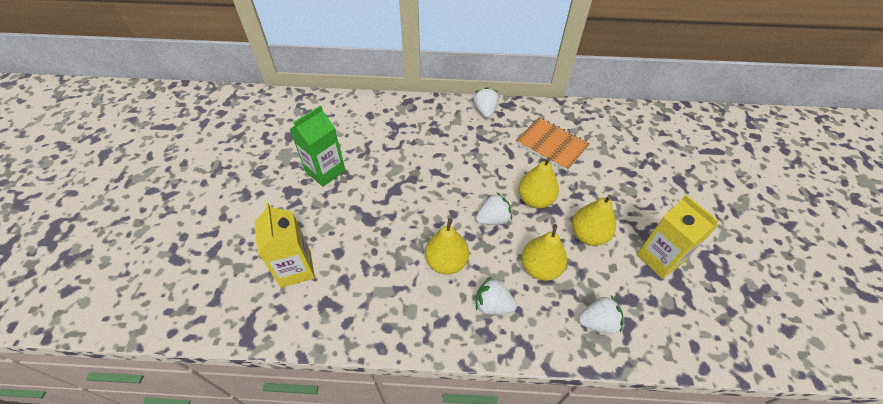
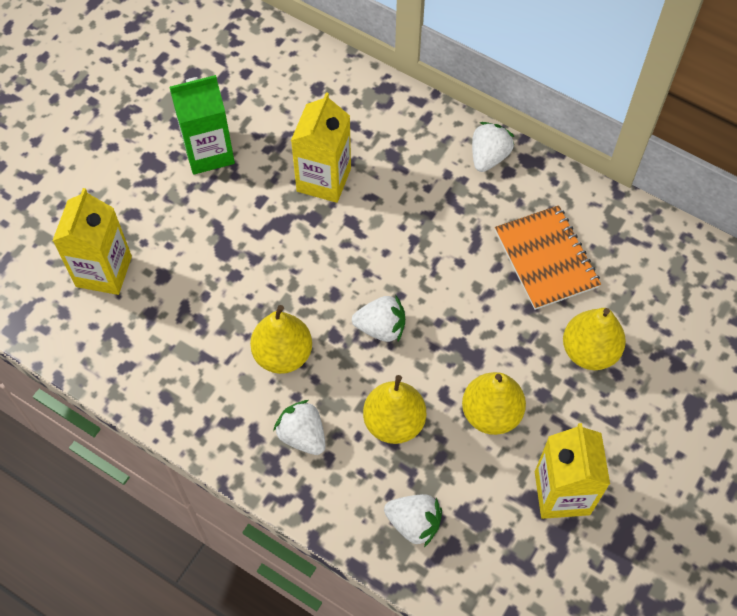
camera: 30 degrees right, 10 degrees up
(404, 157) = (323, 180): none -> yellow carton
(535, 199) = (457, 329): yellow pear -> yellow pear (589, 351)

